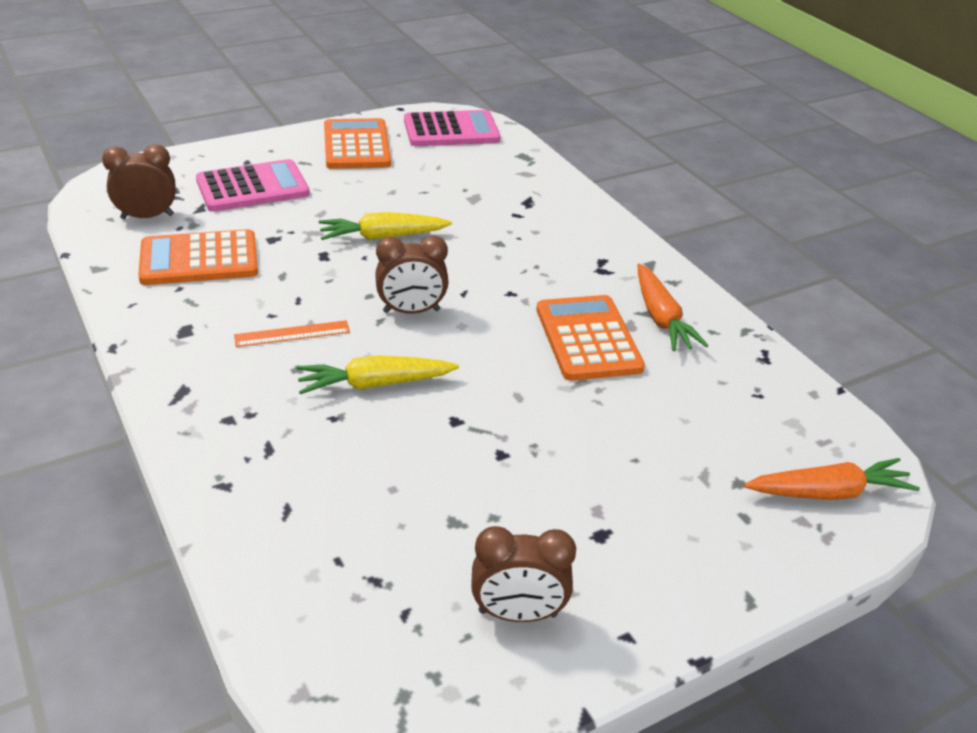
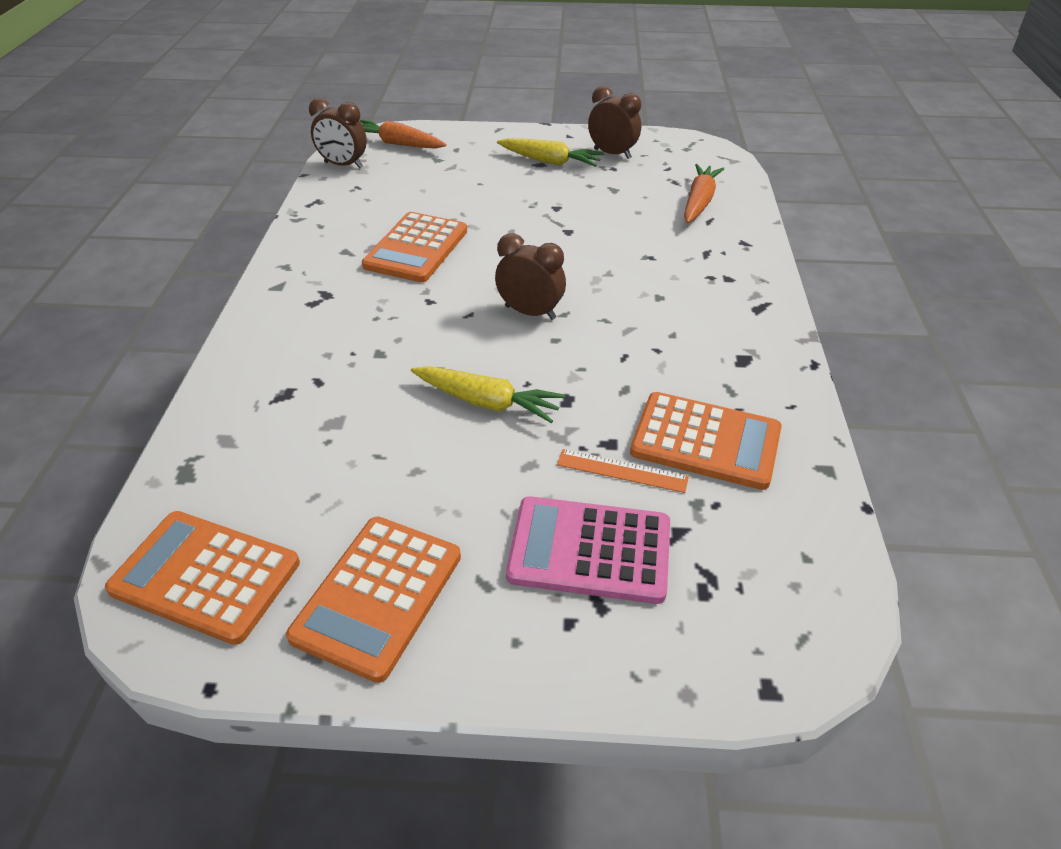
camera: 145 degrees left, 5 degrees up
(147, 217) = (754, 541): brown clock -> brown clock (343, 165)
(292, 334) = (647, 325): orange ruler -> orange ruler (622, 470)
(375, 384) = (605, 268): yellow carrot -> yellow carrot (550, 161)
(451, 130) = (205, 576): pink calculator -> orange calculator
(661, 318) = (341, 245): orange carrot -> orange carrot (699, 202)

